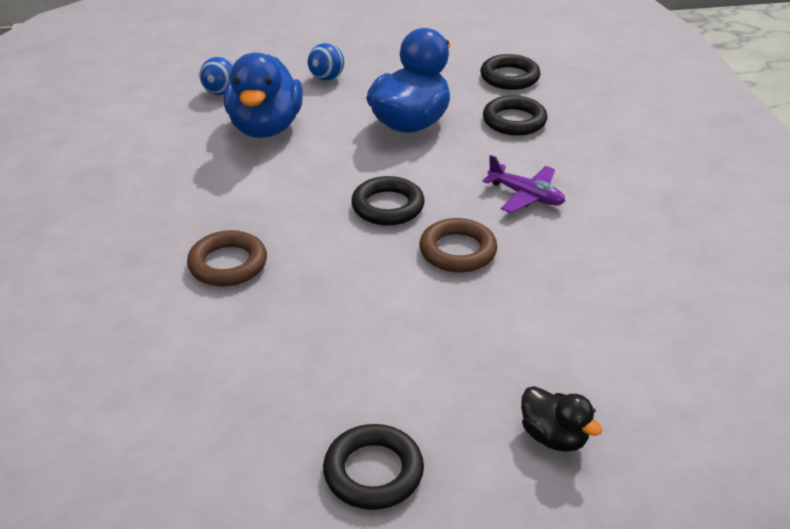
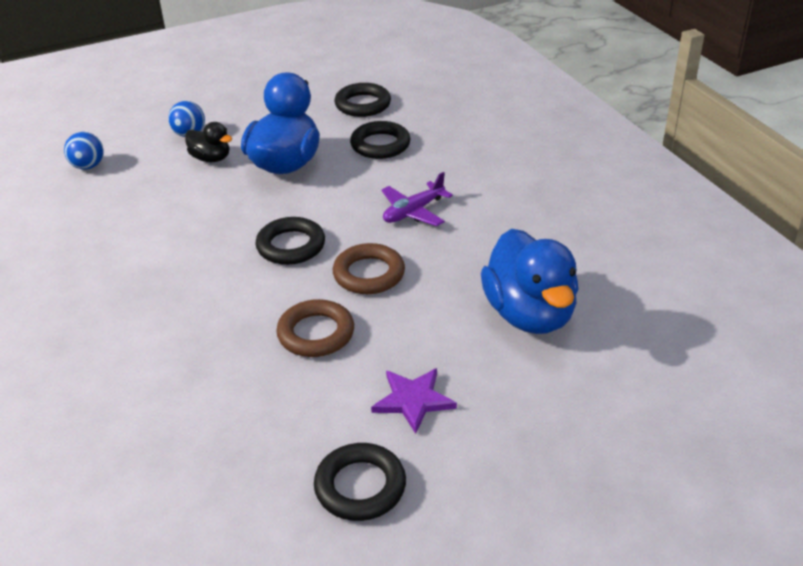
camera: 15 degrees left, 0 degrees up
(228, 264) = (157, 330): brown ring -> brown ring (316, 333)
(265, 127) = (146, 193): blue duck -> blue duck (529, 314)
(460, 393) = (413, 400): none -> purple star
(526, 196) = (413, 212): purple plane -> purple plane turned 120 degrees clockwise
(554, 437) = (505, 418): black duck -> black duck (211, 158)

